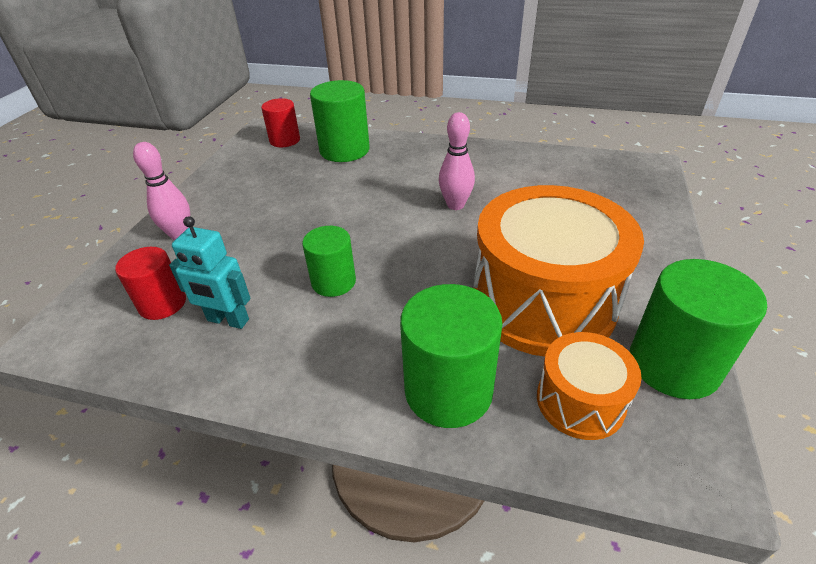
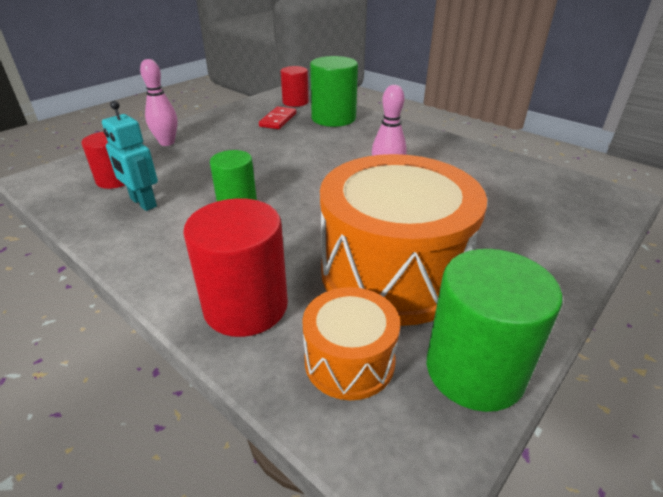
camera: 25 degrees right, 5 degrees down
(286, 168) = (278, 120): none -> red domino
(448, 390) = (246, 306): green cylinder -> red cylinder

